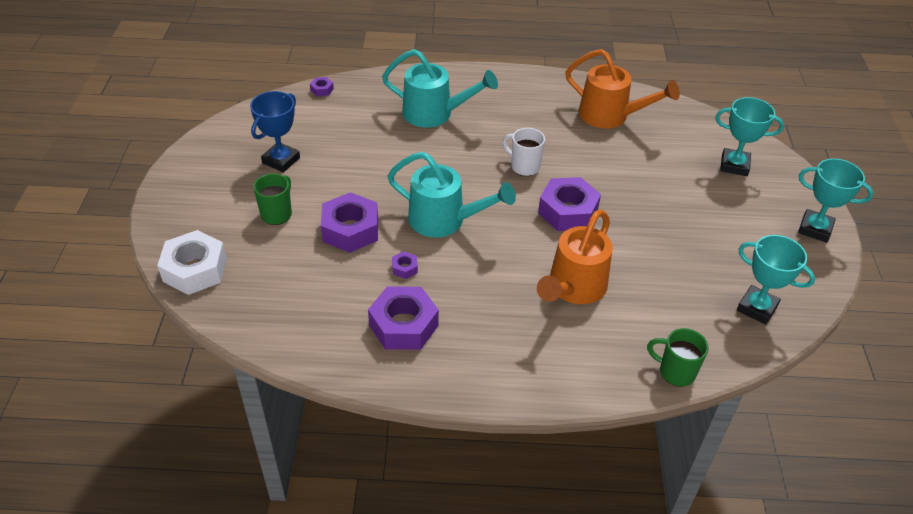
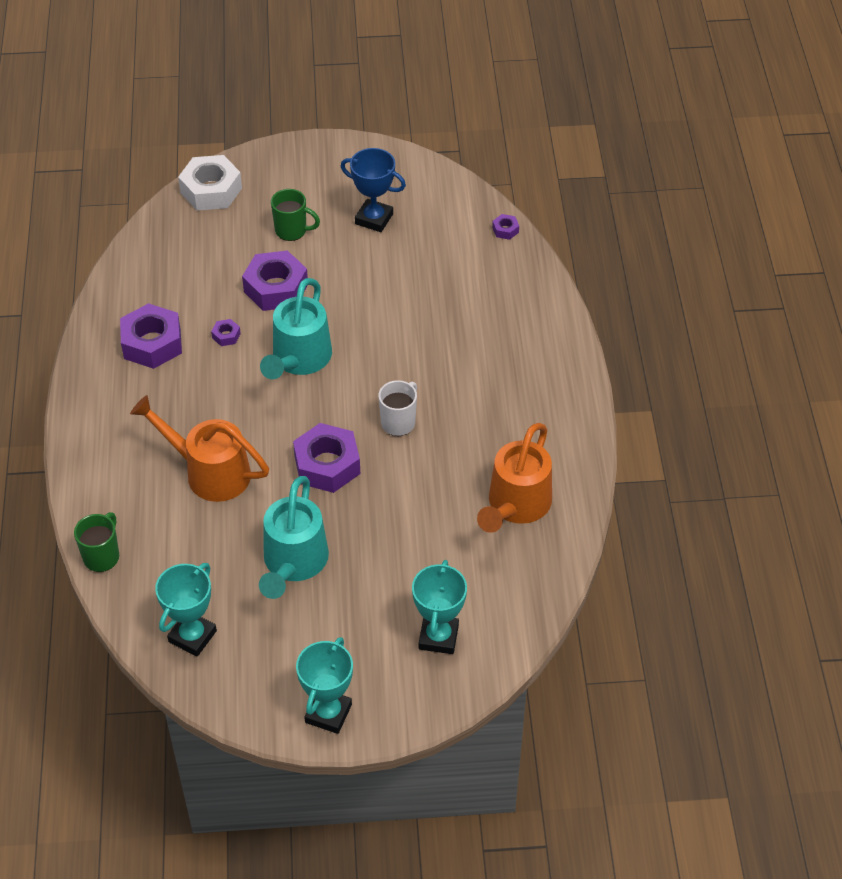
camera: 85 degrees right, 5 degrees up
(435, 114) = (482, 334): turquoise watering can -> turquoise watering can (293, 563)

